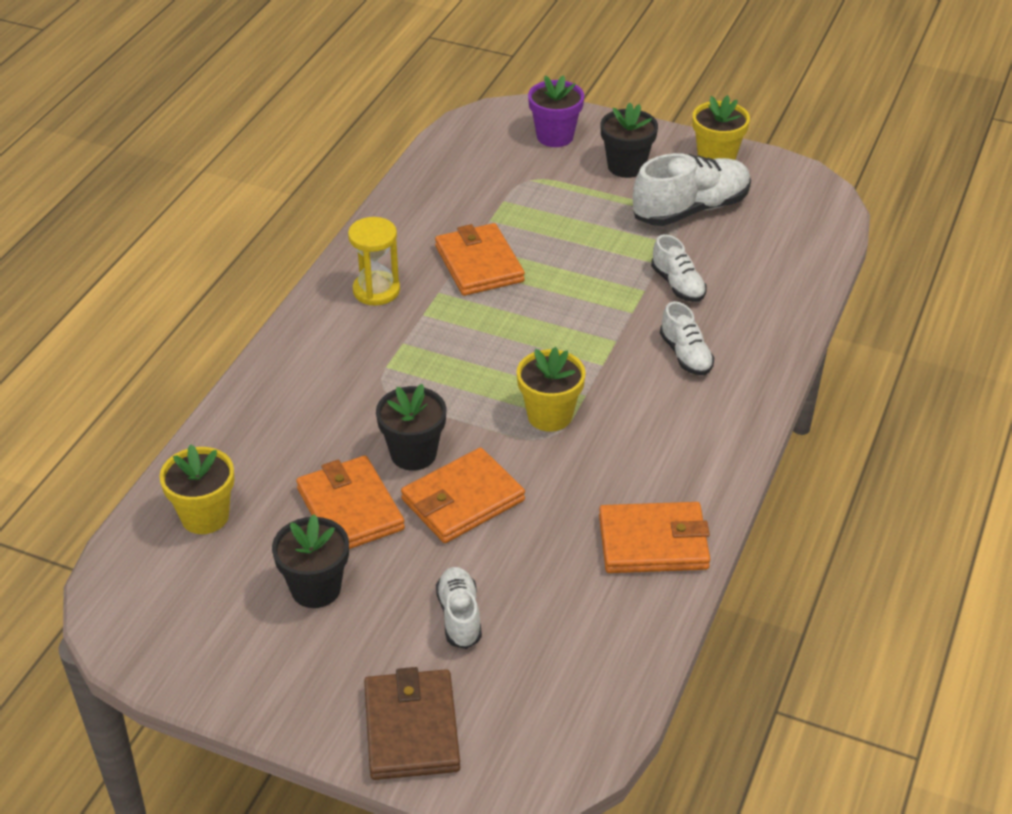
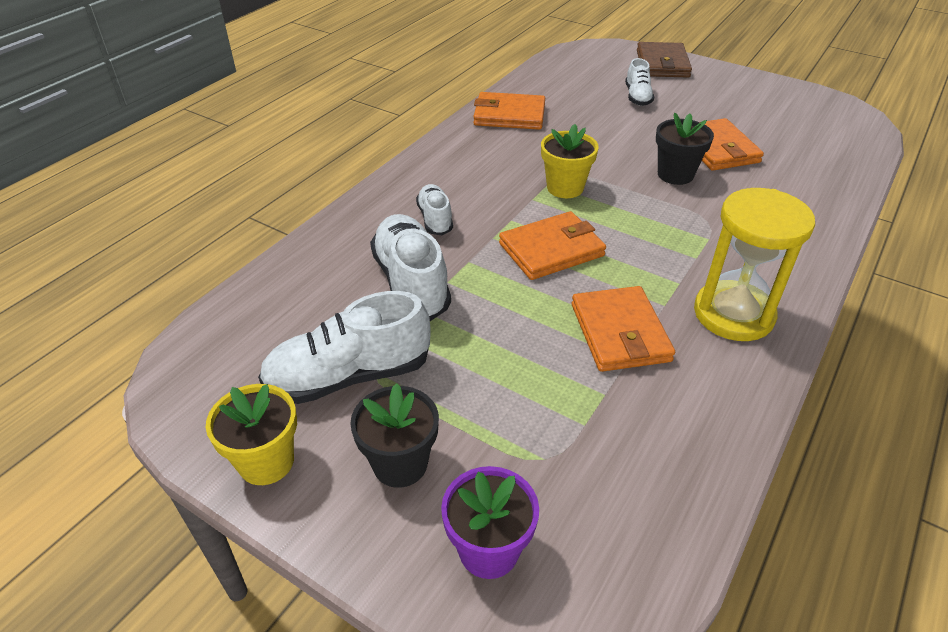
camera: 170 degrees left, 0 degrees up
(205, 516) = (824, 154): yellow flower pot -> none
(316, 588) = (730, 115): black flower pot -> none
(376, 290) = (733, 314): yellow hourglass -> yellow hourglass, size x1.53
(462, 500) = (636, 146): orange wallet -> orange wallet (551, 250)
(678, 285) = (411, 283): white shoe -> white shoe, size x1.77

